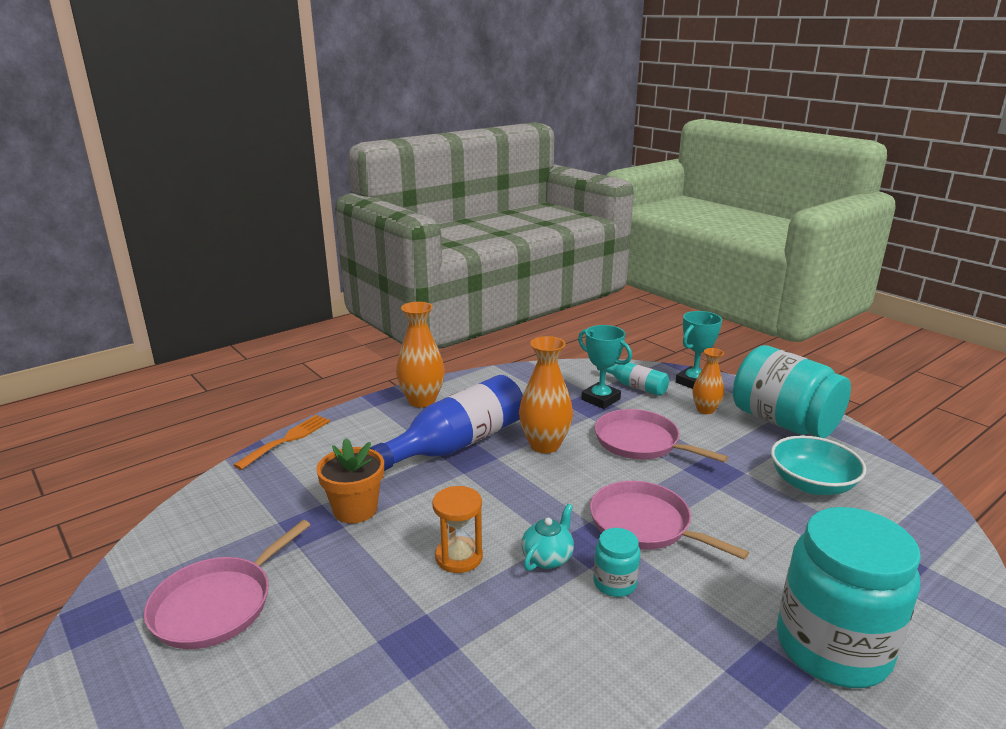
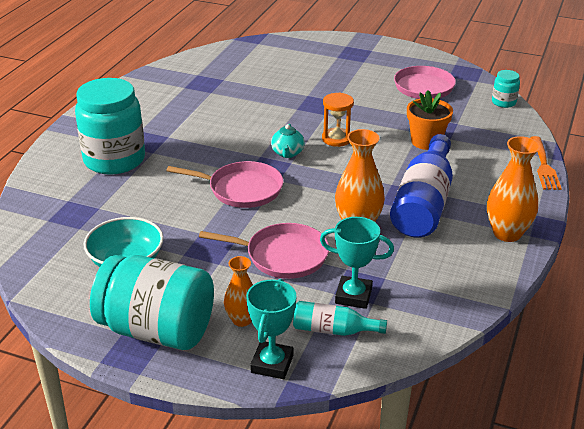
camera: 150 degrees right, 10 degrees up
(614, 583) = (241, 153): turquoise jar -> turquoise jar (503, 102)

